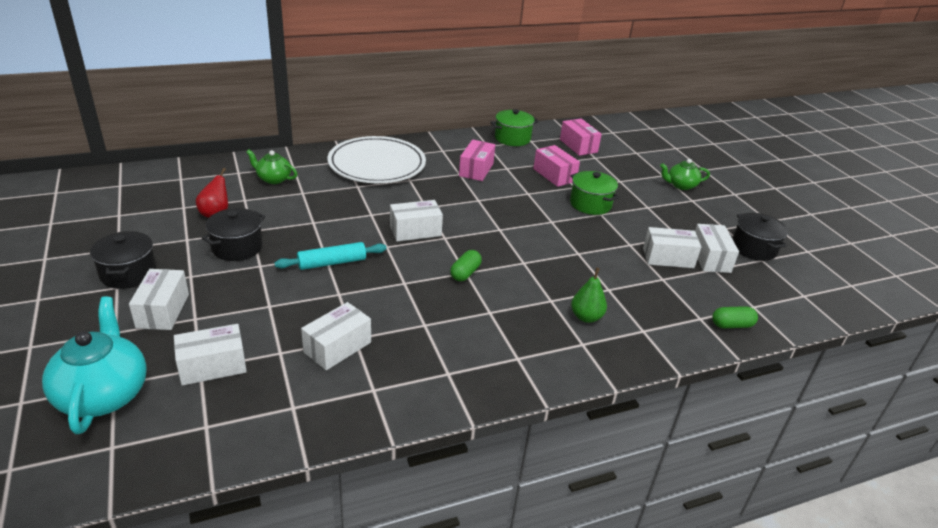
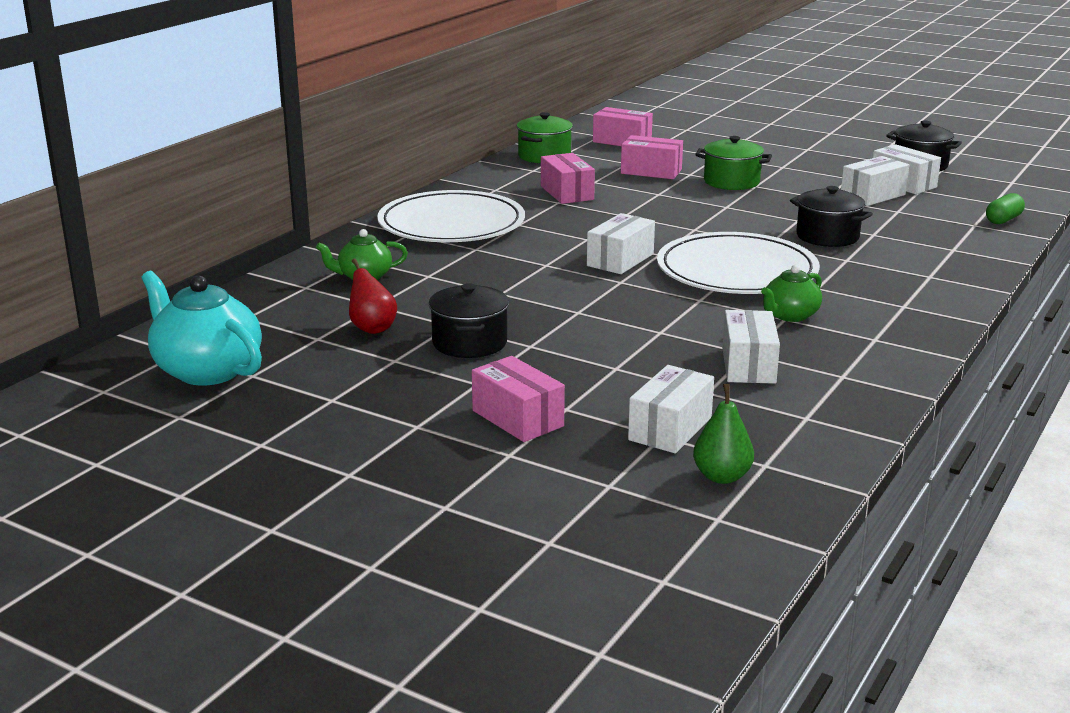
camera: 35 degrees left, 10 degrees down
(103, 394) = (617, 495): turquoise teapot -> turquoise teapot (206, 370)
(128, 273) = (401, 411): black pot -> black pot (827, 236)
(163, 311) = (517, 418): white box -> pink box
(332, 263) = (597, 314): turquoise rolling pin -> none
(465, 273) = (736, 271): green capsule -> white plate
(586, 317) = (896, 258): green pear -> green pear (722, 476)
(681, 185) = (776, 141): green teapot -> green teapot (790, 315)

